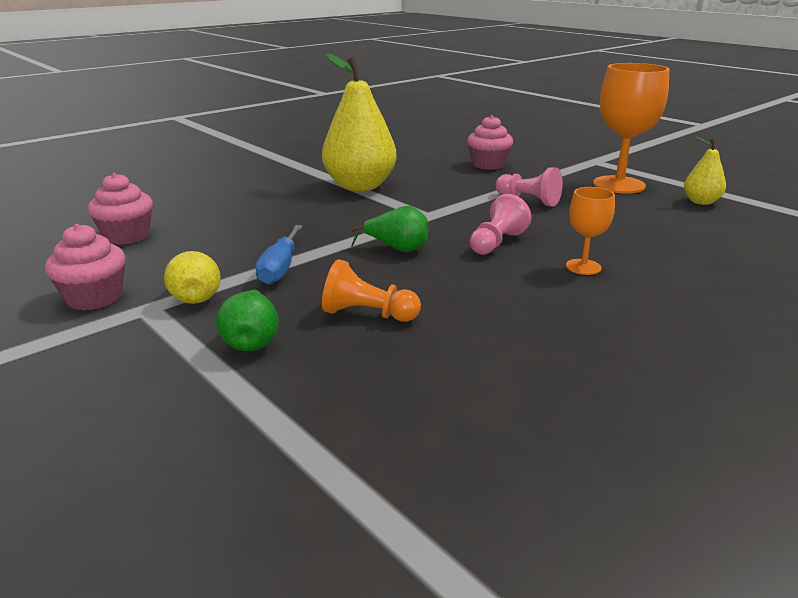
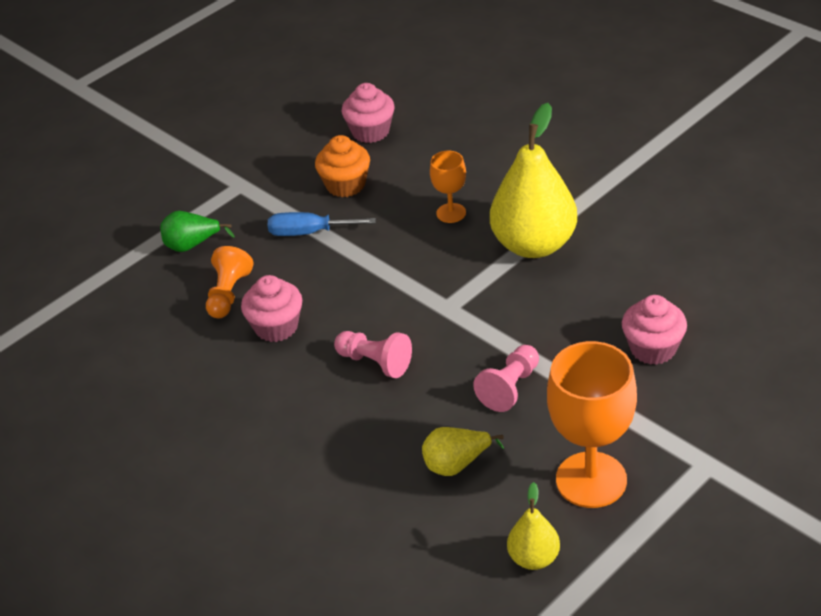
camera: 90 degrees right, 15 degrees up
(94, 298) = (256, 156): pink cupcake -> pink cupcake (276, 327)
(196, 296) = (259, 202): yellow pear -> yellow pear (457, 464)
(210, 249) = (345, 185): none -> orange cupcake
(397, 249) = (354, 295): green pear -> none
(583, 267) = (320, 424): orange goblet -> orange goblet (451, 213)

